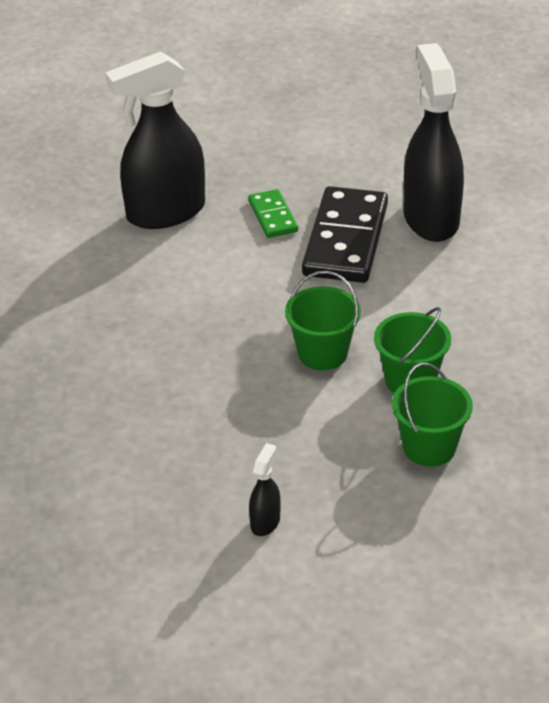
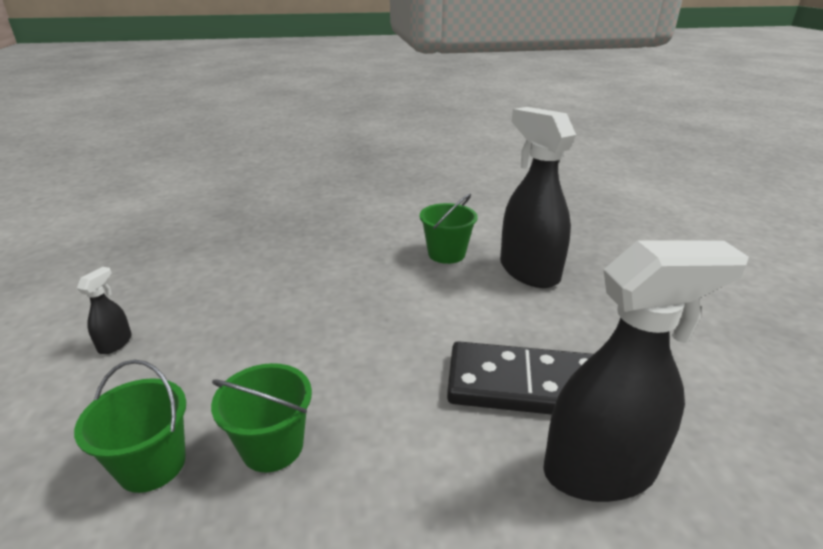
camera: 85 degrees right, 10 degrees down
(265, 522) = (115, 343): black spray bottle -> black spray bottle turned 90 degrees counterclockwise
(272, 216) = (547, 331): green domino -> none
(322, 353) = (330, 372): green bucket -> green bucket (446, 254)

